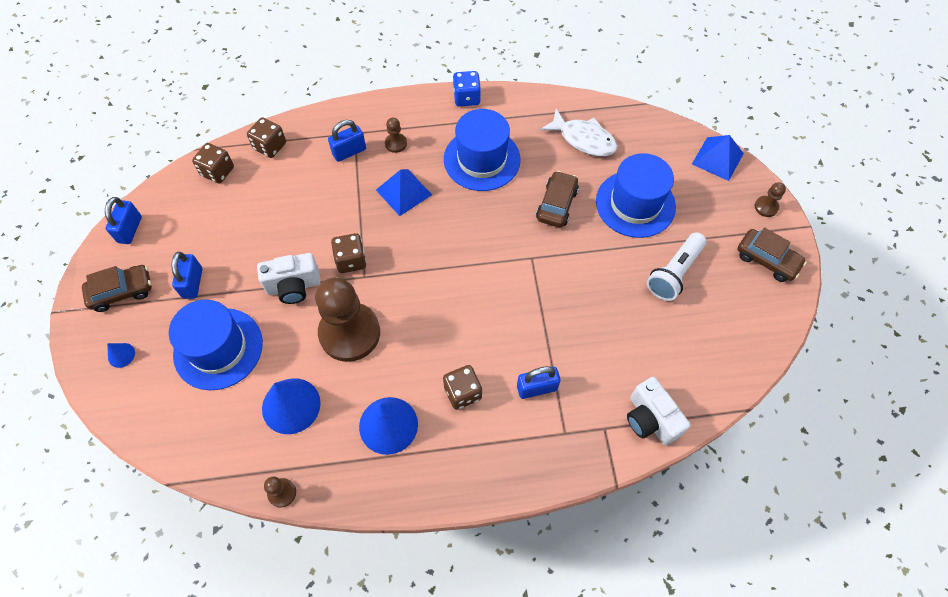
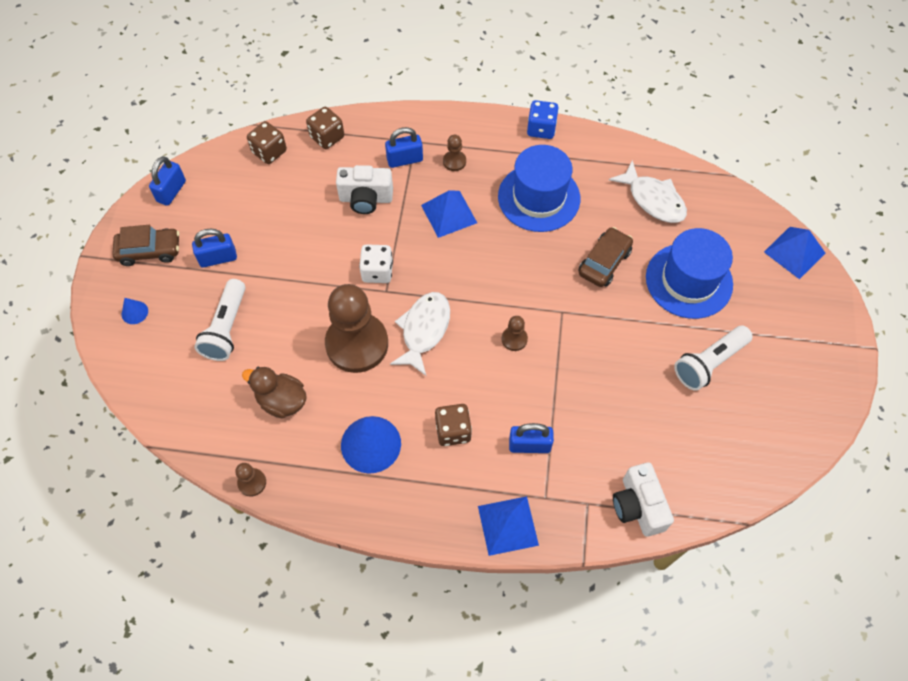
camera: 15 degrees right, 0 degrees up
(193, 283) = (218, 258): blue padlock -> blue padlock turned 60 degrees clockwise
(218, 348) = (226, 328): blue hat -> white flashlight
(291, 405) = (282, 401): blue cone -> brown duck
(293, 286) = (314, 284): white camera -> white camera (366, 199)
(351, 260) = (377, 272): brown dice -> white dice
(410, 305) = (424, 330): none -> white fish
(538, 468) = (507, 525): none -> blue pyramid
(766, 207) = (832, 316): brown pawn -> brown pawn (514, 339)
(767, 260) = (815, 373): brown car -> none

